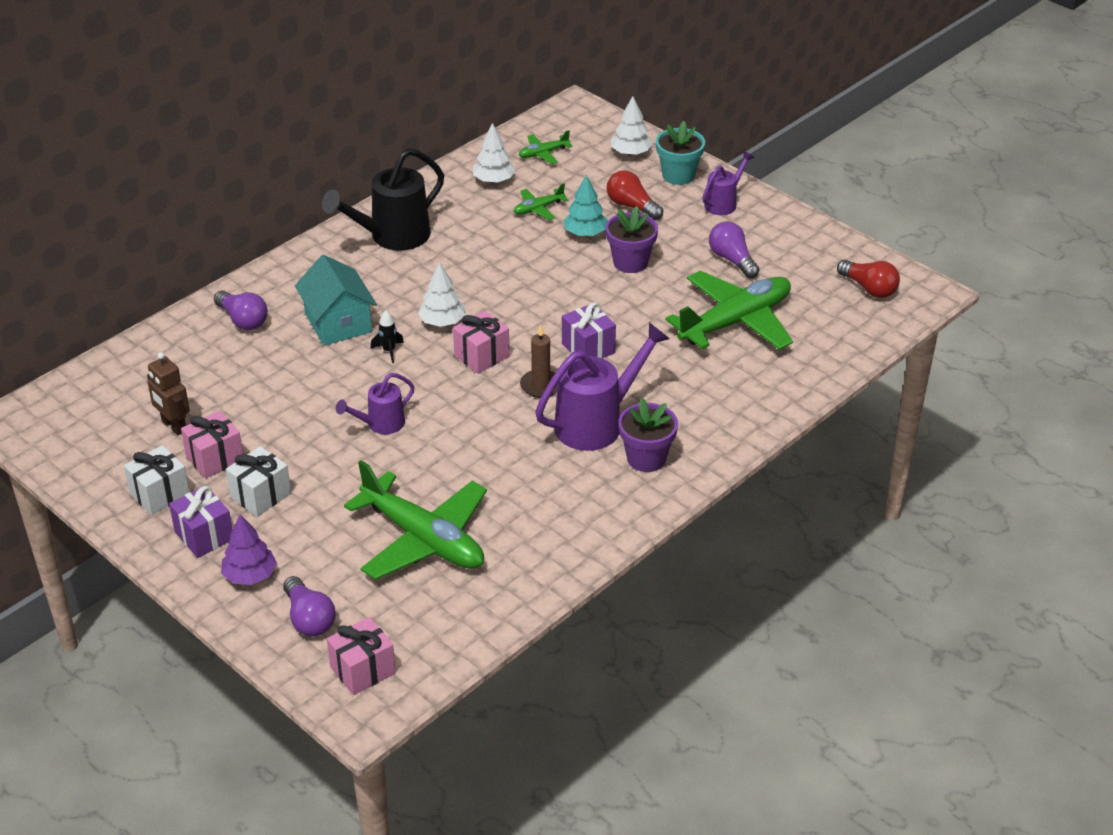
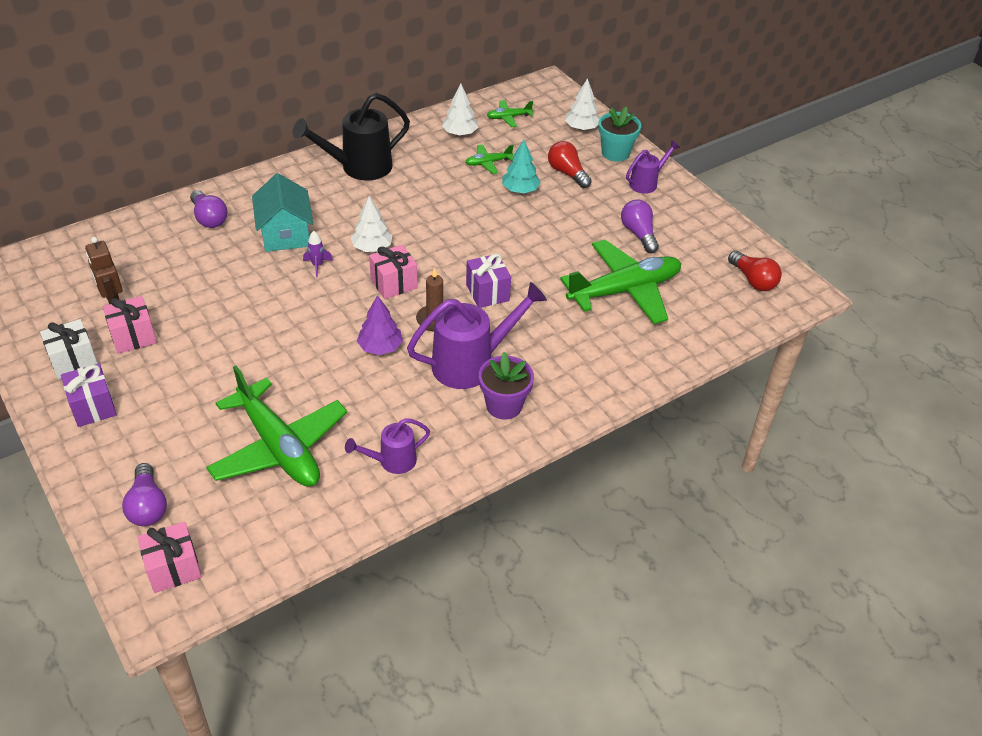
camera: 10 degrees right, 5 degrees up
(250, 575) = (115, 453): purple tree -> purple tree (380, 347)
(260, 495) = (156, 378): white gift -> none
(381, 424) = (284, 331): purple watering can -> purple watering can (392, 461)
(389, 351) = (317, 265): black rocket -> purple rocket
(630, 262) = (550, 222): purple flower pot -> none

